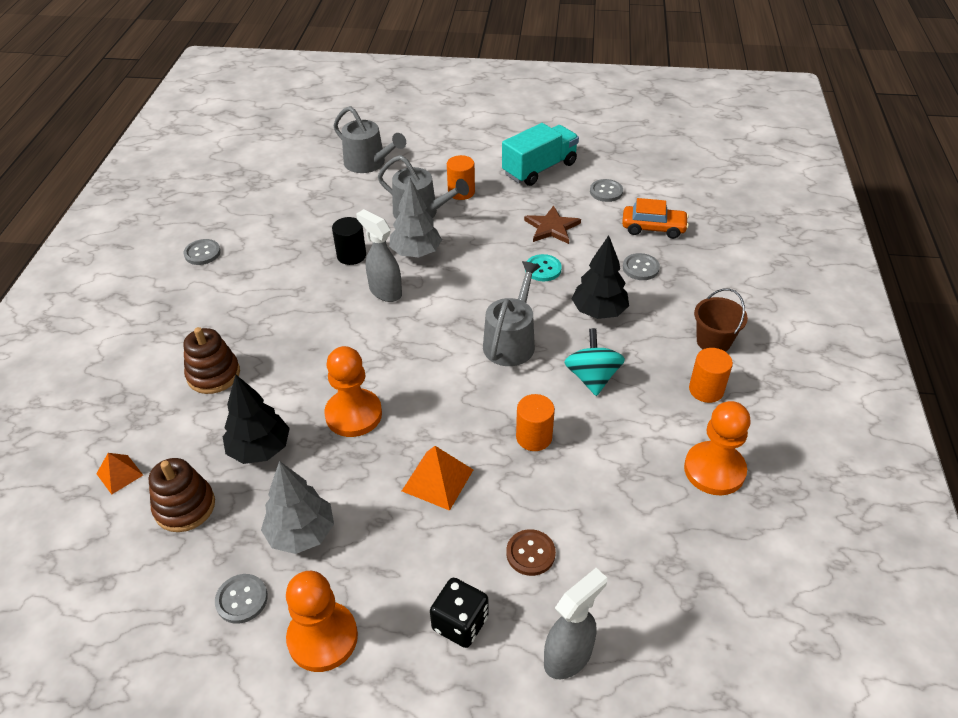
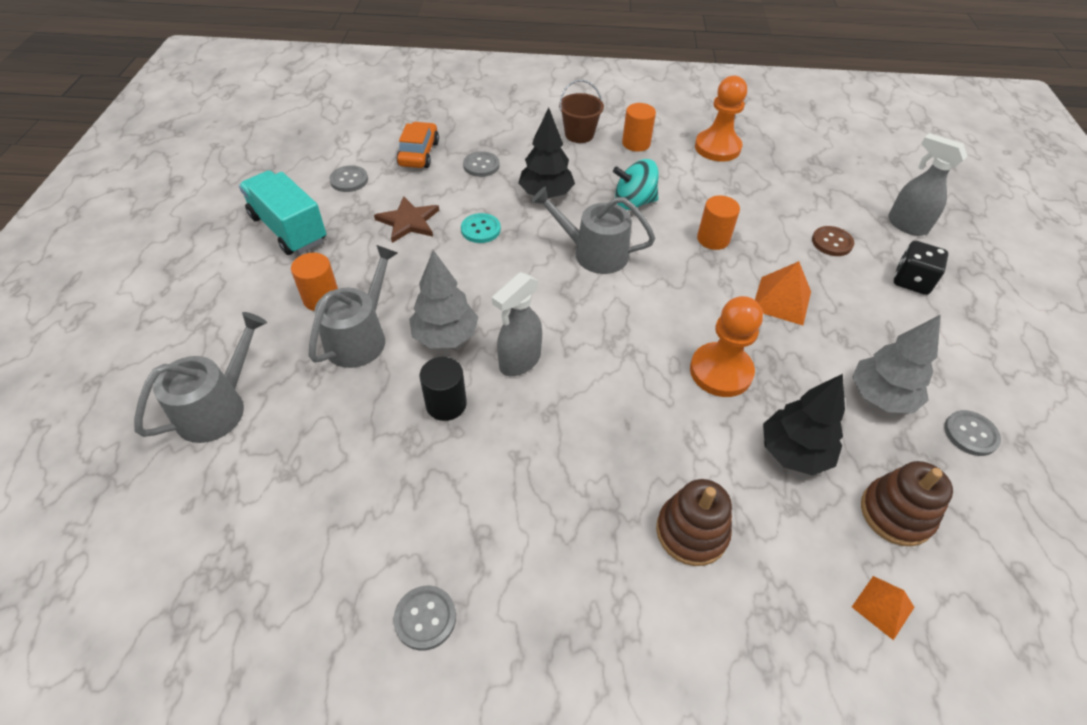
camera: 95 degrees left, 5 degrees up
(322, 638) = (971, 366): orange pawn -> none

